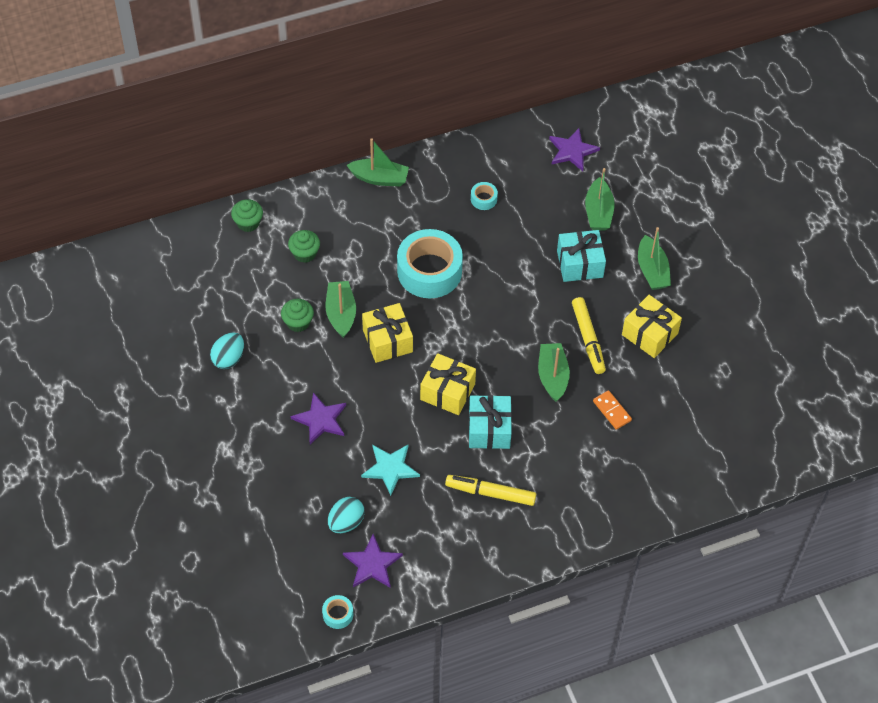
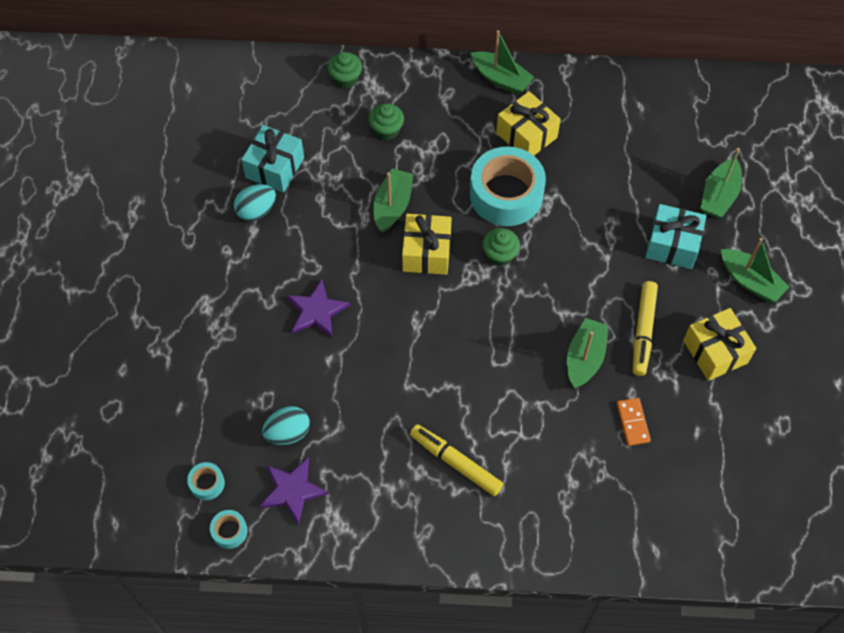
camera: 25 degrees right, 5 degrees up
(298, 322) = (344, 199): green cupcake -> green cupcake (500, 255)
(390, 468) = (362, 392): turquoise star -> none
(447, 392) = (463, 332): yellow gift -> yellow gift (526, 135)
(483, 199) = (600, 138): turquoise tape -> turquoise tape (207, 483)
(489, 429) = (488, 391): turquoise gift -> turquoise gift (275, 168)
(572, 151) = (720, 119): purple star -> none
(652, 270) = (750, 281): green boat -> green boat turned 60 degrees counterclockwise

